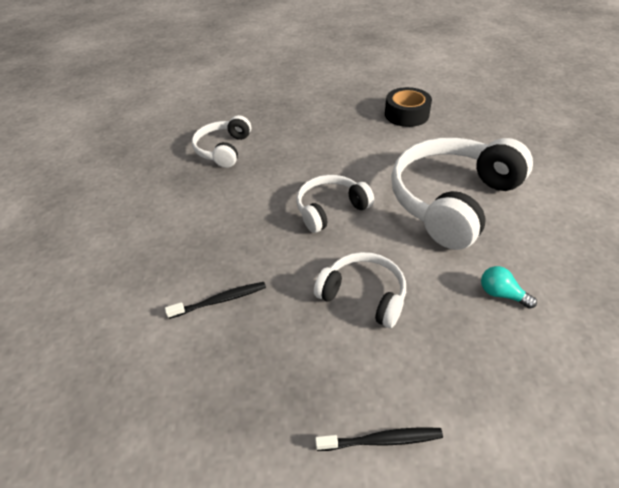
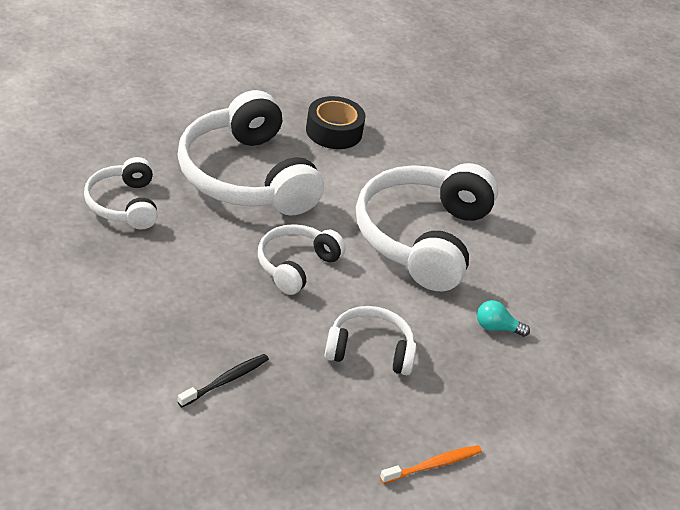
camera: 30 degrees left, 5 degrees down
(324, 139) = (246, 176): none -> white headphones
(381, 440) = (433, 465): black toothbrush -> orange toothbrush

